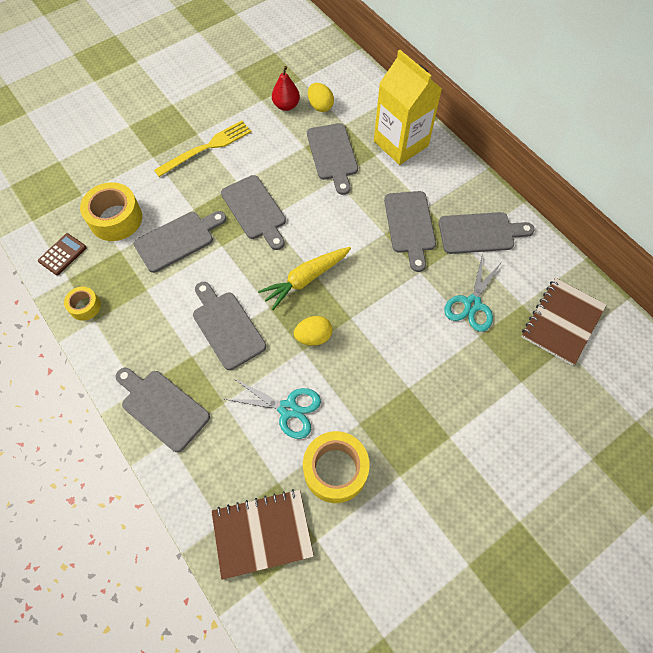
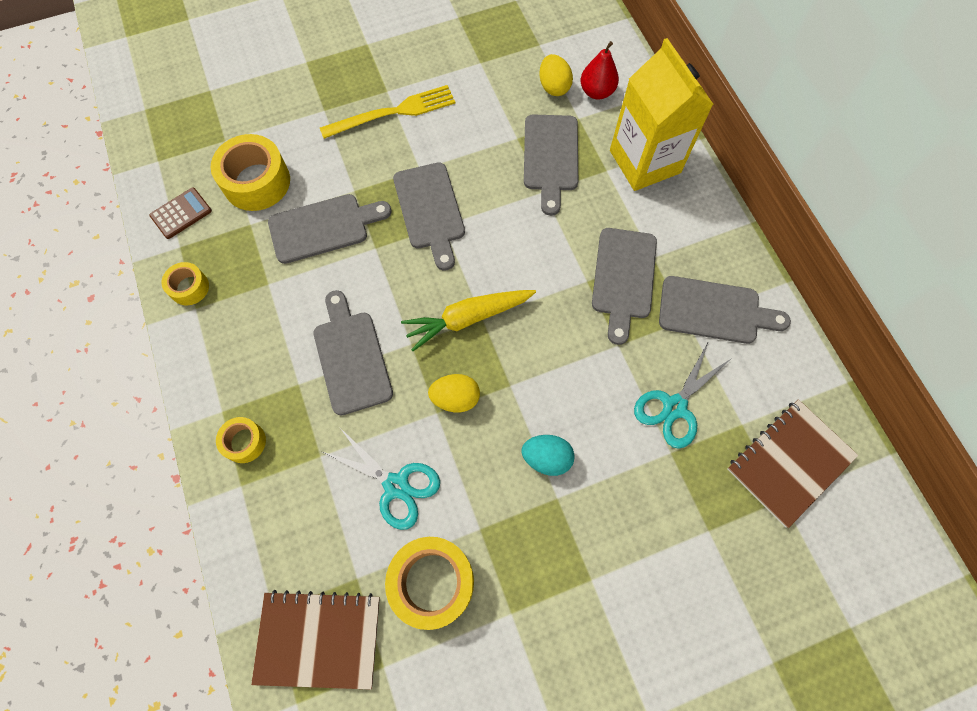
camera: 15 degrees right, 5 degrees up
(162, 407) = (244, 442): grey cutting board -> yellow tape
(286, 106) = (510, 77): red pear -> red pear (596, 92)
(392, 362) = (546, 458): none -> turquoise egg

